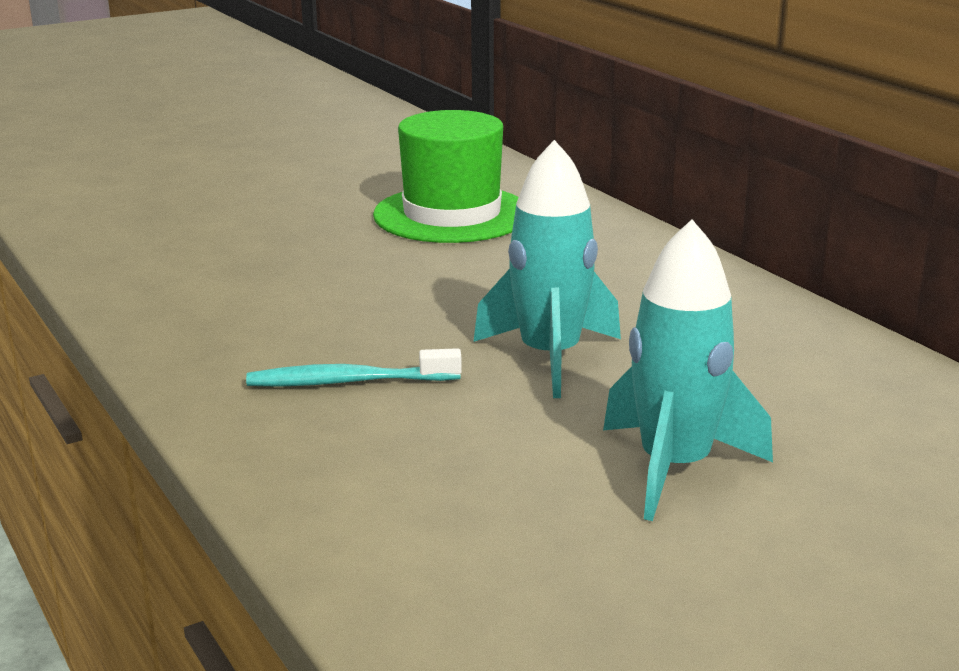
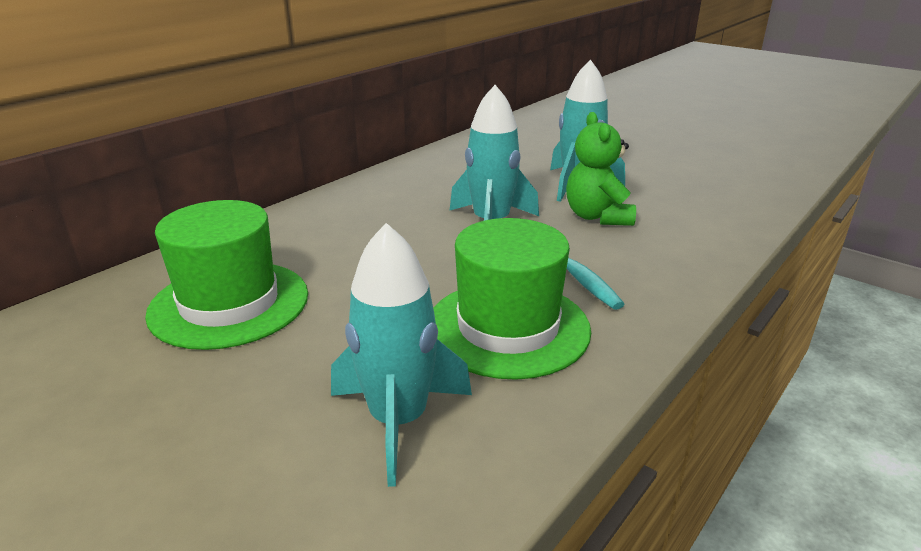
camera: 110 degrees left, 5 degrees up
(205, 260) = (398, 421): none -> turquoise rocket
(282, 320) = (508, 327): none -> green hat
(518, 447) = (597, 217): none -> green teddy bear

